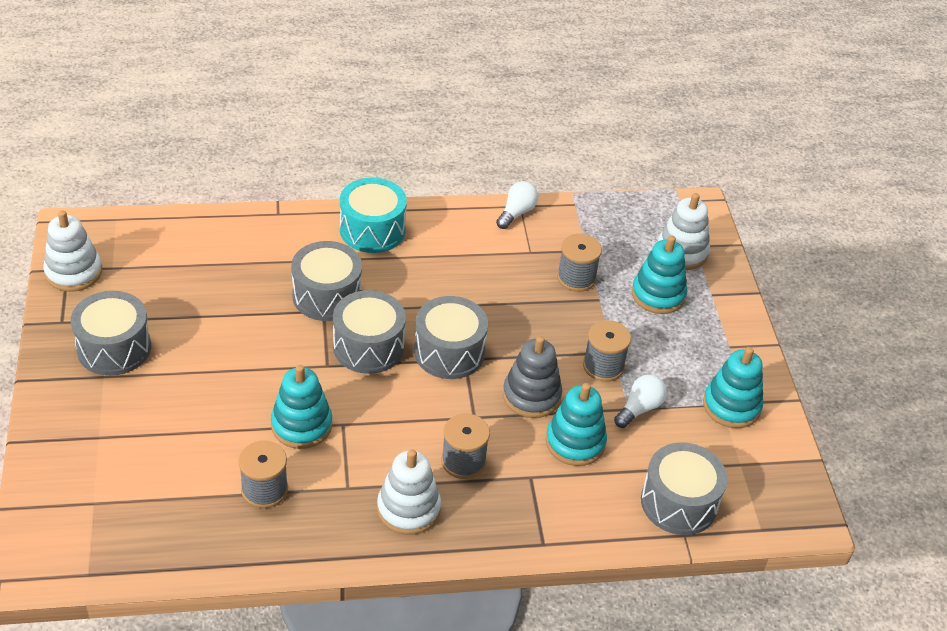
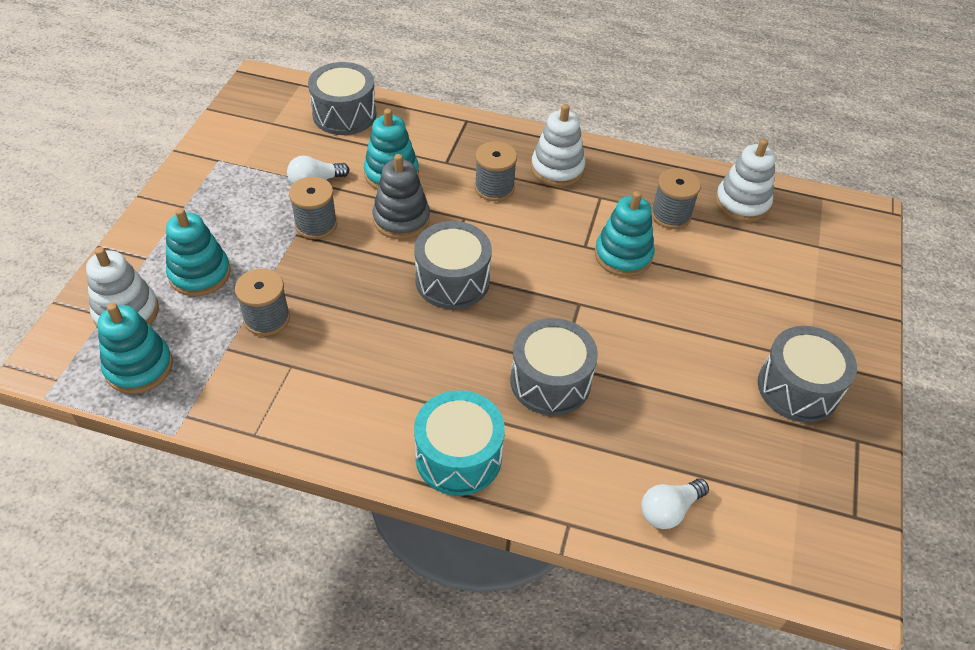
camera: 155 degrees left, 5 degrees up
(74, 272) = (846, 509): white stacking toy -> white stacking toy (742, 203)
(368, 346) = (530, 310): grey drum -> none
(516, 213) = (266, 425): white light bulb -> white light bulb (669, 510)
(731, 406) = (235, 161): turquoise stacking toy -> turquoise stacking toy (139, 367)

